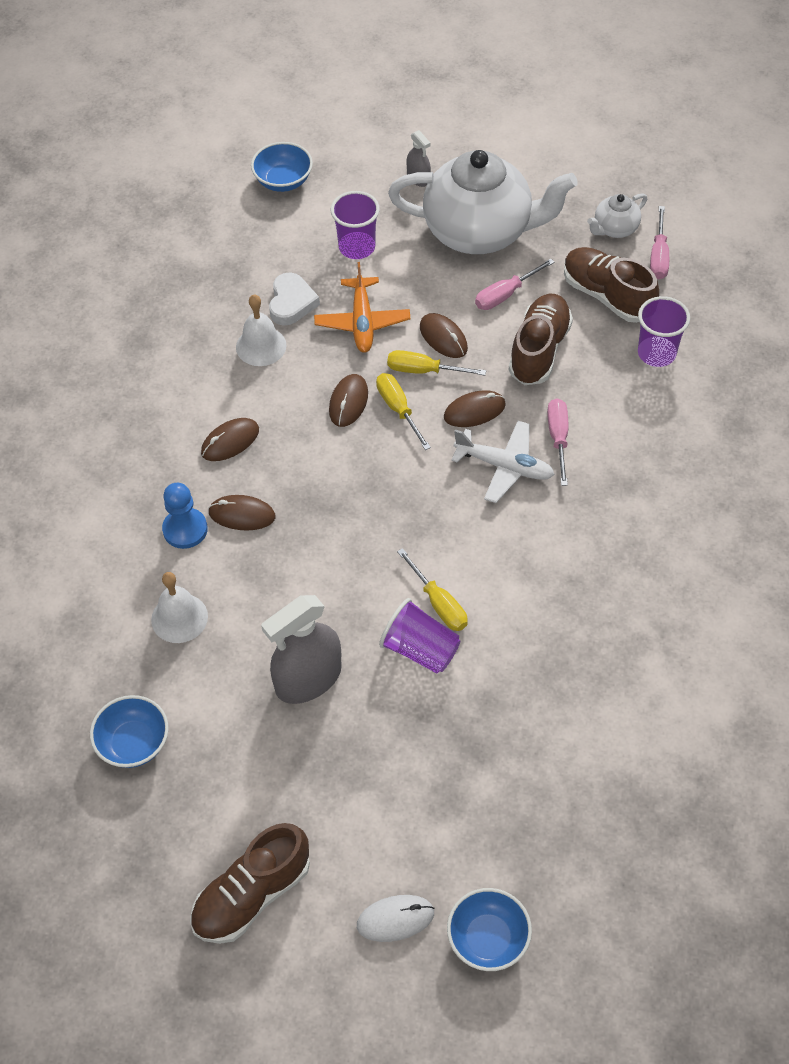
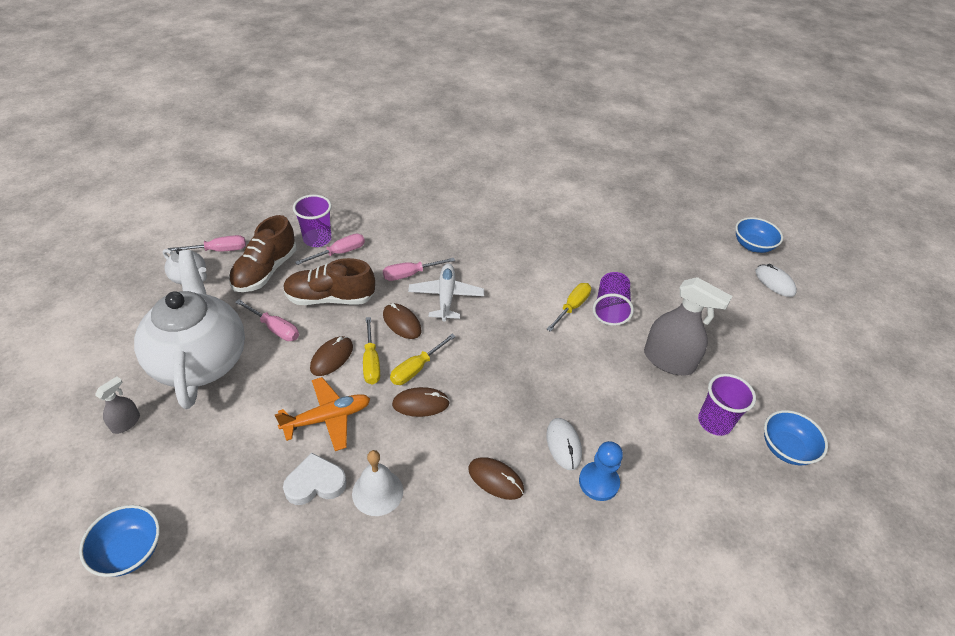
camera: 115 degrees left, 10 degrees down
(179, 618) = (676, 456): white bell -> none
(242, 515) = (563, 444): brown mouse -> white mouse
(252, 895) = (818, 348): brown shoe -> none
(357, 247) = (230, 449): purple cup -> purple cup (714, 422)
(622, 372) = (339, 253): none -> pink screwdriver

